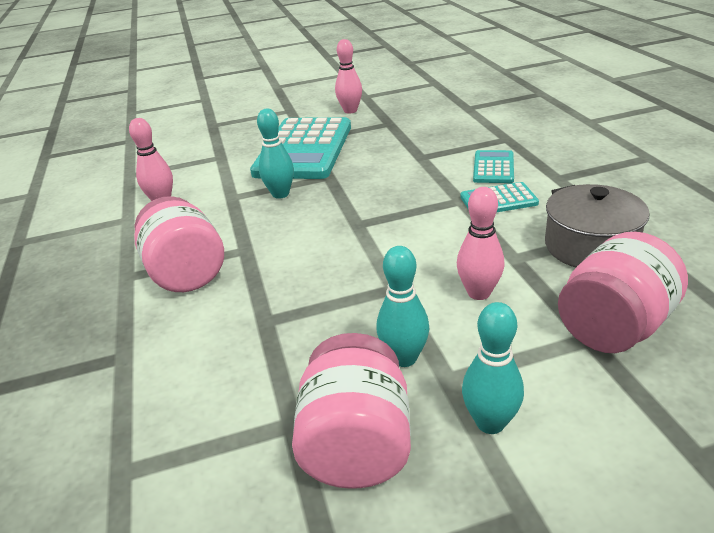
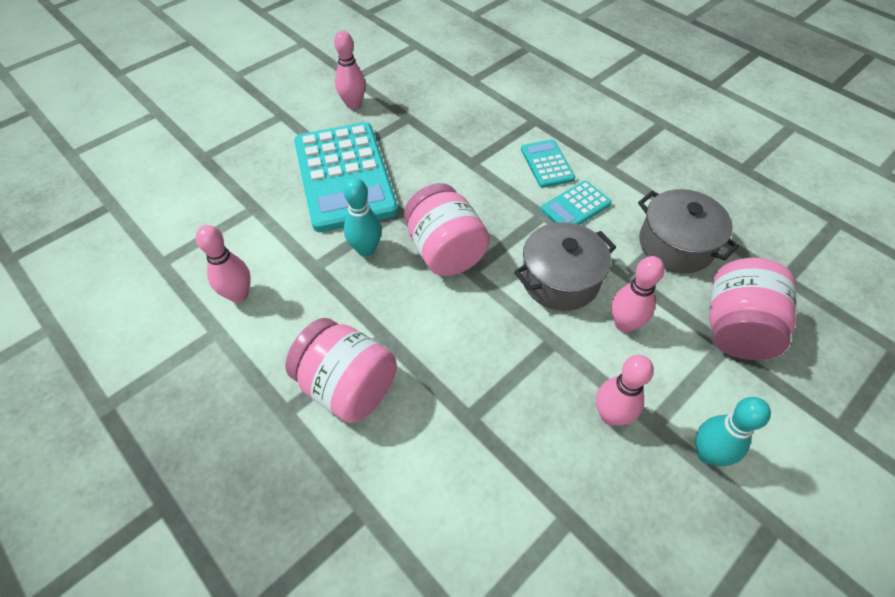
camera: 30 degrees left, 20 degrees up
(357, 444) = (631, 515): pink jar -> pink jar (445, 251)
(404, 358) = (610, 415): turquoise bowling pin -> pink bowling pin
(438, 247) = (560, 280): none -> grey pot

